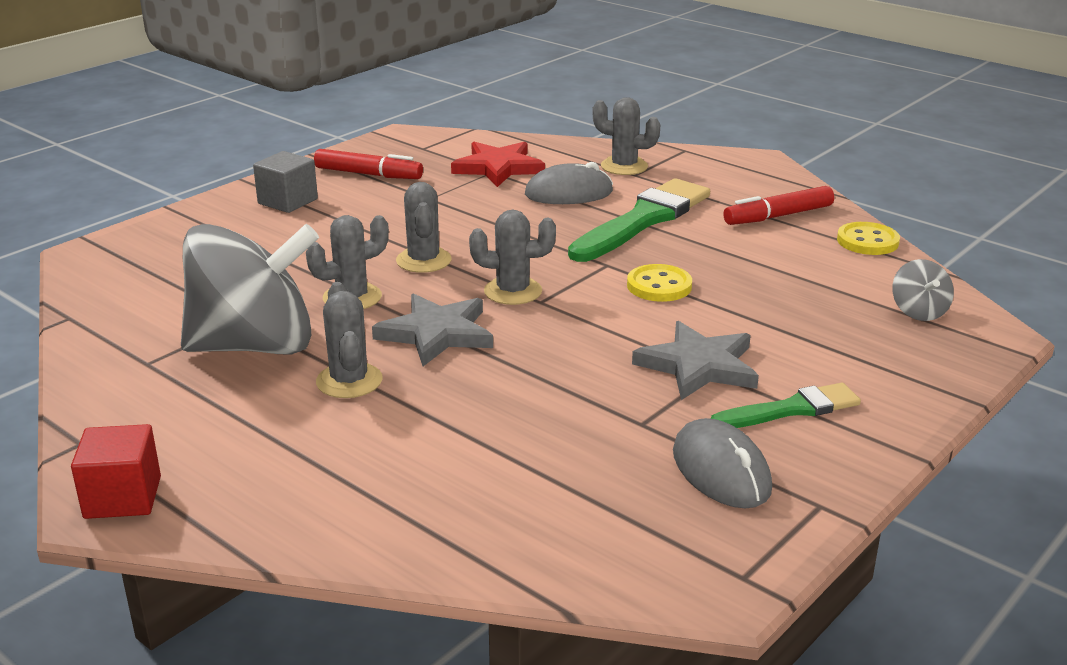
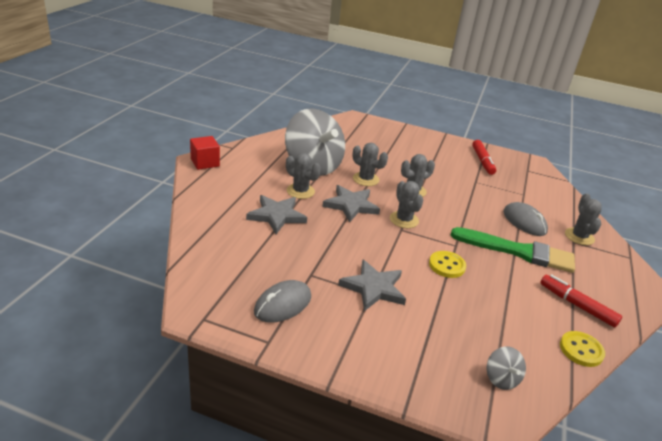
camera: 65 degrees right, 5 degrees up
(288, 201) = (436, 147): grey cube -> none
(349, 381) = (300, 191): grey cactus -> grey cactus turned 75 degrees clockwise
(427, 427) = (277, 216): none -> grey star
(498, 168) = (530, 195): red star -> none
(791, 409) = (351, 325): green brush -> none
(918, 312) = (501, 379): grey spinning top -> grey spinning top turned 75 degrees counterclockwise

